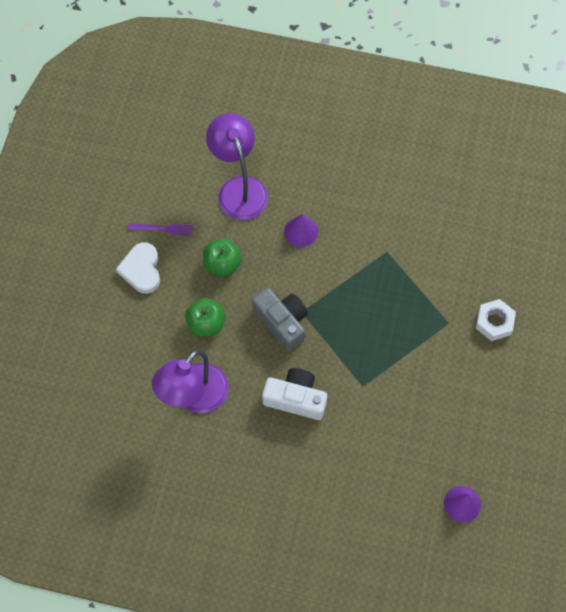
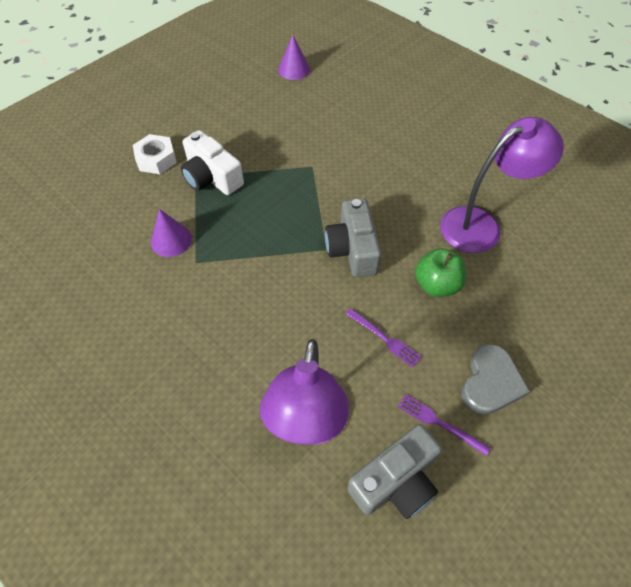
camera: 150 degrees left, 10 degrees down
(141, 270) = (490, 383): white heart -> grey heart
(174, 185) = (395, 481): none -> grey camera
(222, 264) = (384, 338): green apple -> purple fork
(295, 398) = (380, 183): white camera -> white camera (211, 177)
(301, 231) = (269, 329): purple cone -> purple cone (171, 240)

